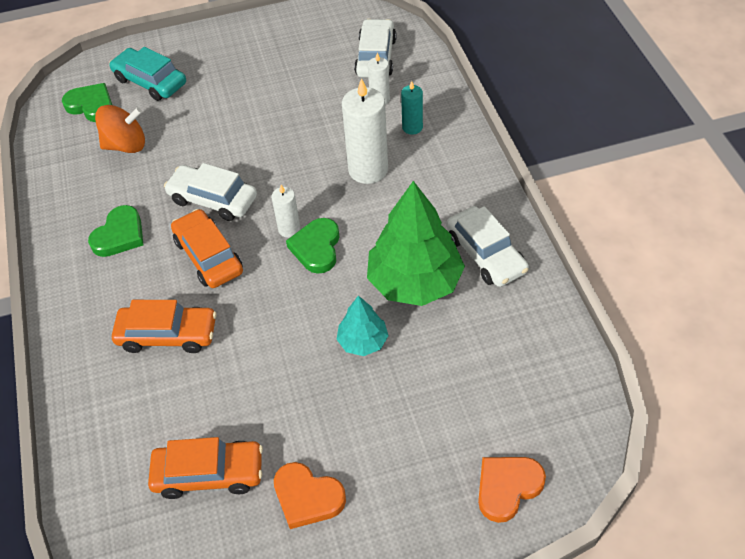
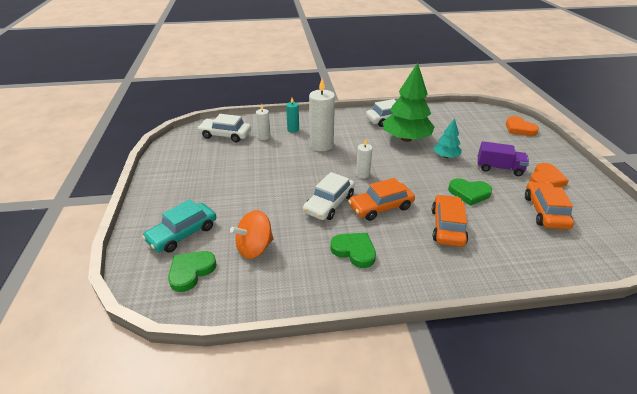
camera: 85 degrees left, 15 degrees down
(126, 145) = (254, 248): orange spinning top -> orange spinning top turned 120 degrees counterclockwise
(316, 248) = (379, 166): green heart -> green heart (469, 193)
(334, 423) = (499, 168): none -> purple truck

